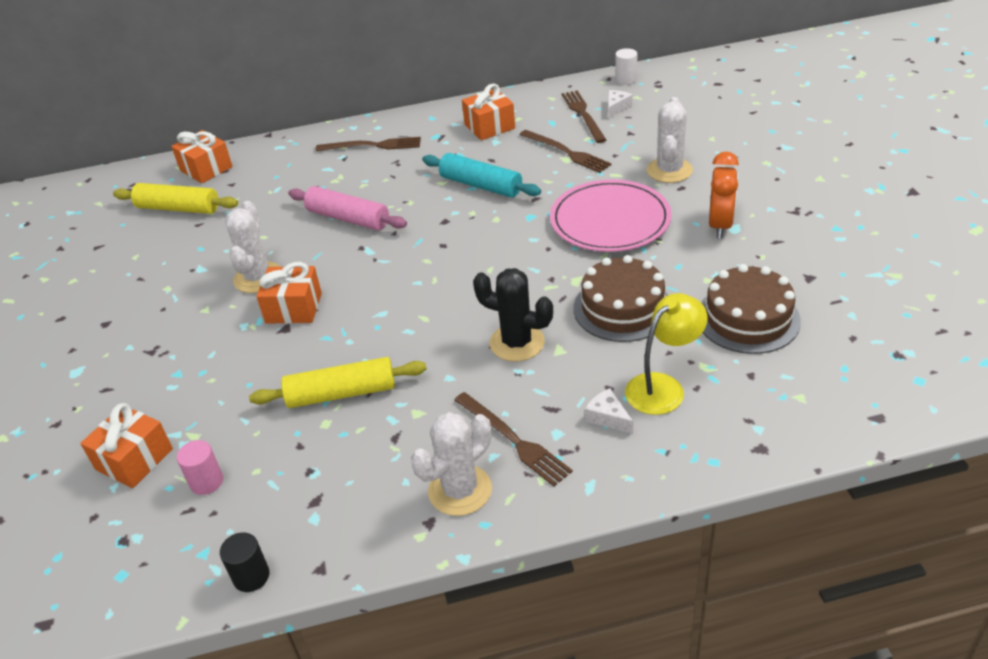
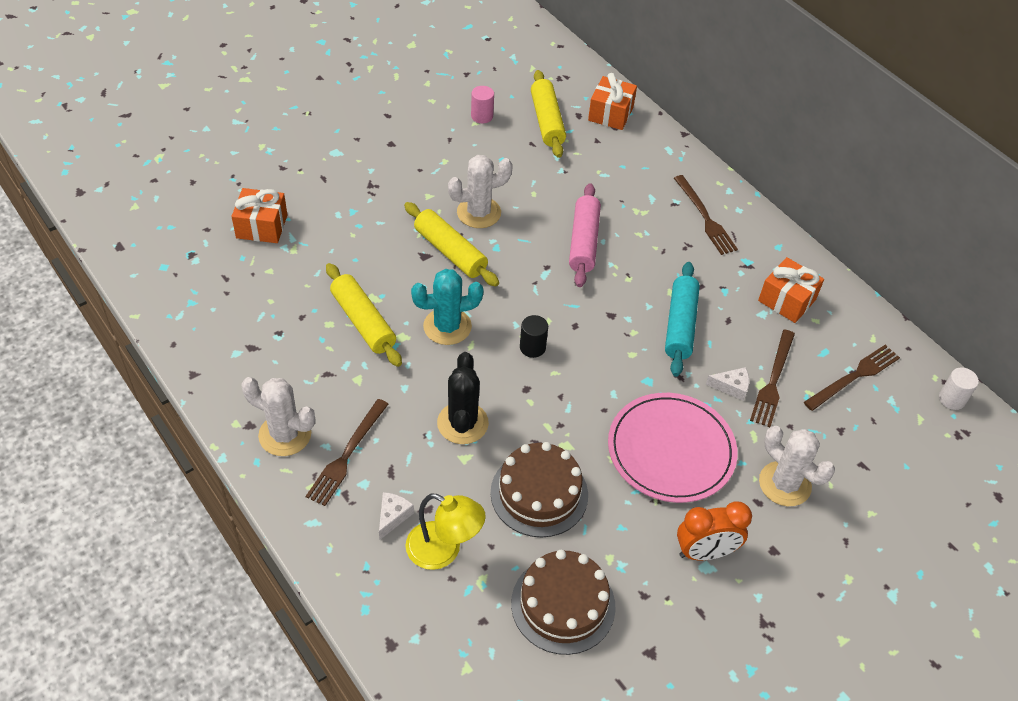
camera: 60 degrees right, 10 degrees up
(206, 482) = (252, 276): pink cylinder -> pink cylinder (482, 116)
(251, 576) = (178, 337): black cylinder -> black cylinder (532, 347)
(294, 308) = (450, 251): orange gift -> yellow rolling pin
(390, 330) = (447, 326): none -> turquoise cactus
(616, 108) = (885, 404): white cheese -> white cheese (731, 387)
(669, 170) = (784, 484): white cactus -> white cactus turned 60 degrees clockwise

